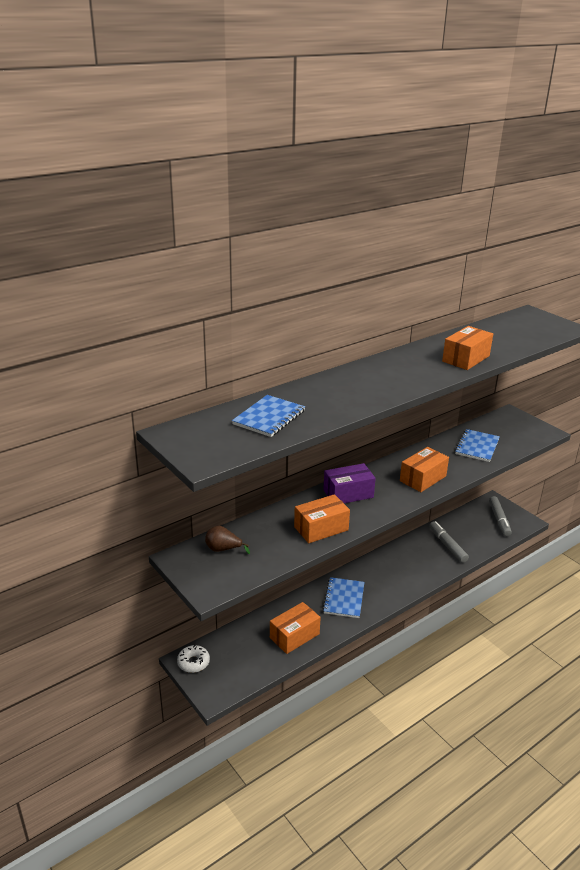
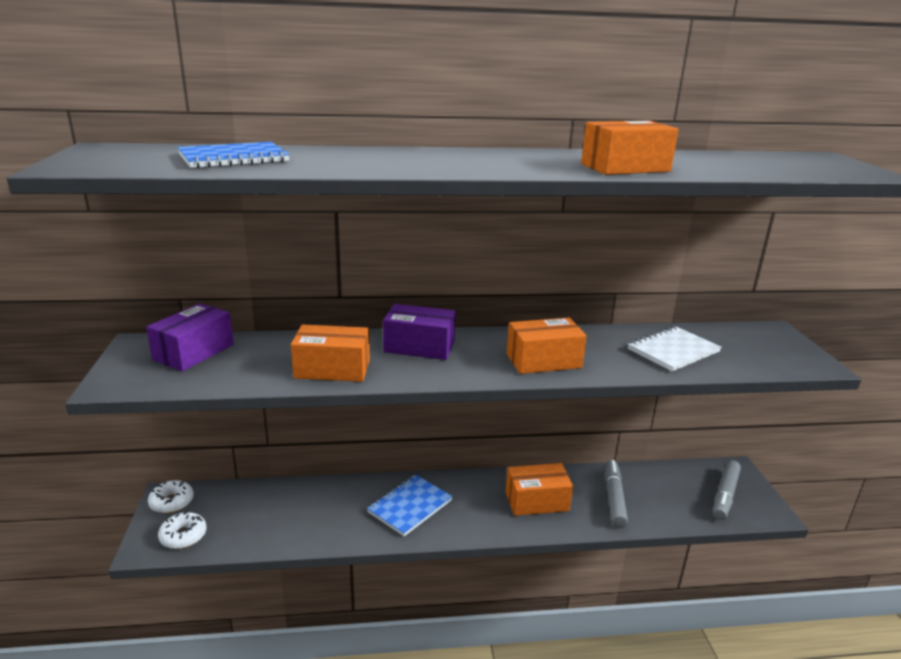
camera: 30 degrees right, 5 degrees down
(223, 549) = (194, 352): brown pear -> purple box
(228, 678) = (183, 536): none -> white donut
(294, 636) = (306, 522): orange box -> orange box (537, 501)
(477, 447) = (673, 350): blue notebook -> white notebook

